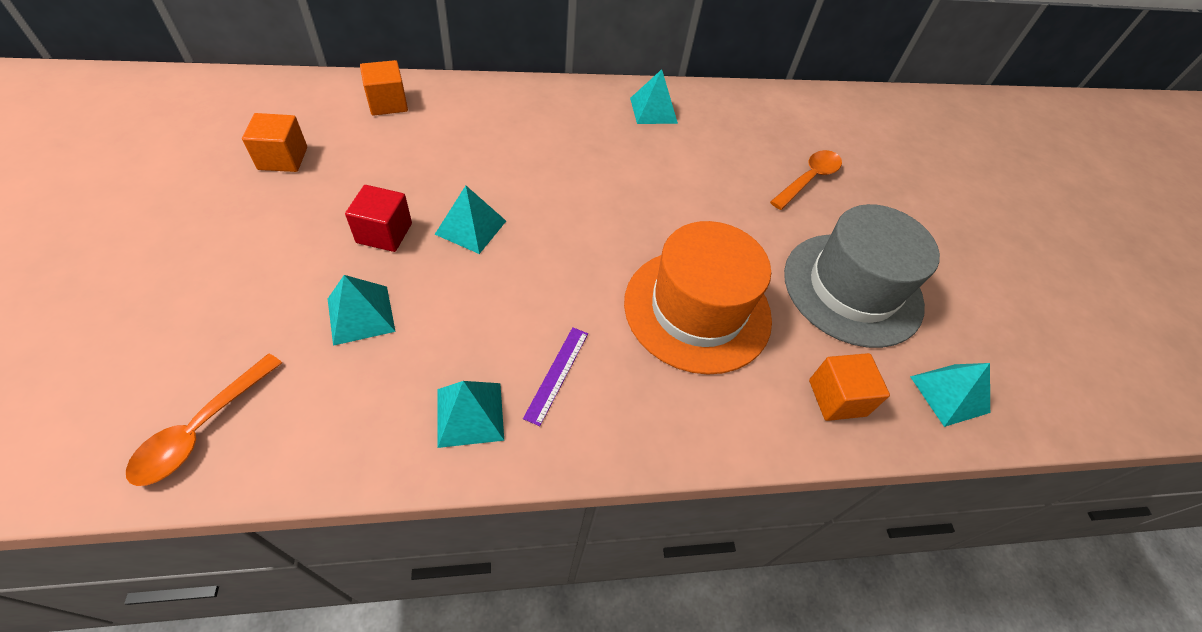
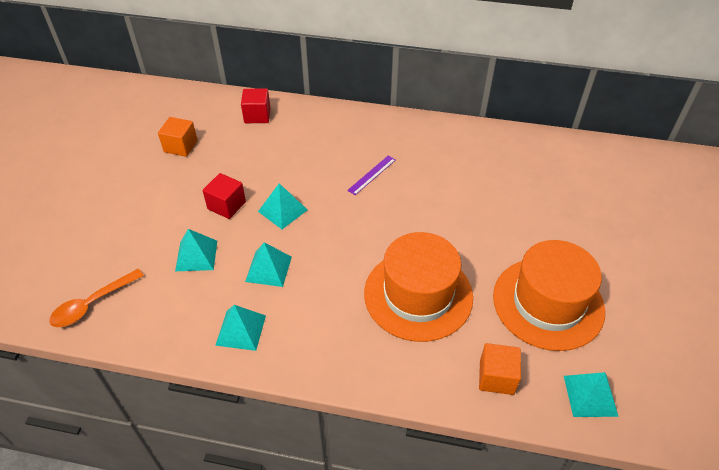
camera: 25 degrees right, 5 degrees down
(388, 103) = (257, 115): orange cube -> red cube
(557, 374) = (304, 317): purple ruler -> purple ruler (372, 175)
(653, 110) = (447, 142): turquoise pyramid -> turquoise pyramid (268, 269)
(808, 179) = (552, 213): orange spoon -> none
(852, 288) = (548, 303): grey hat -> orange hat

